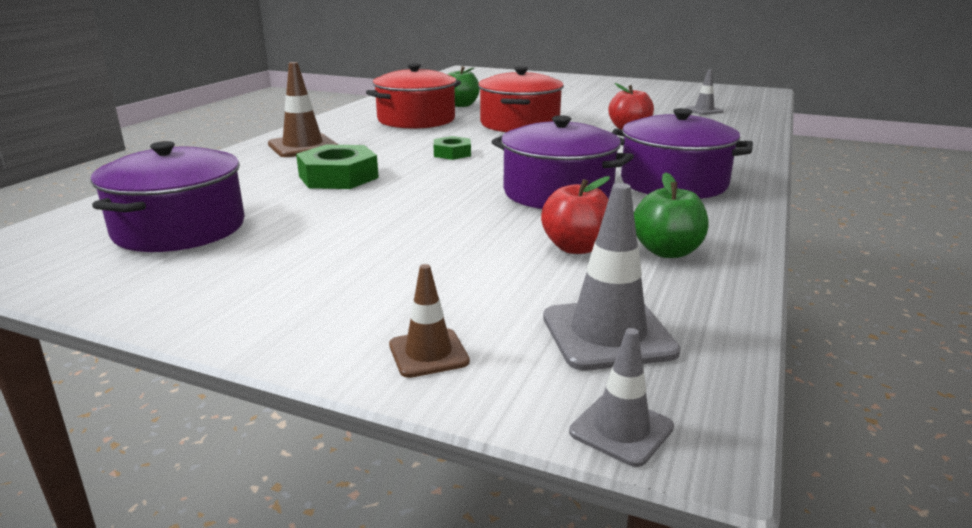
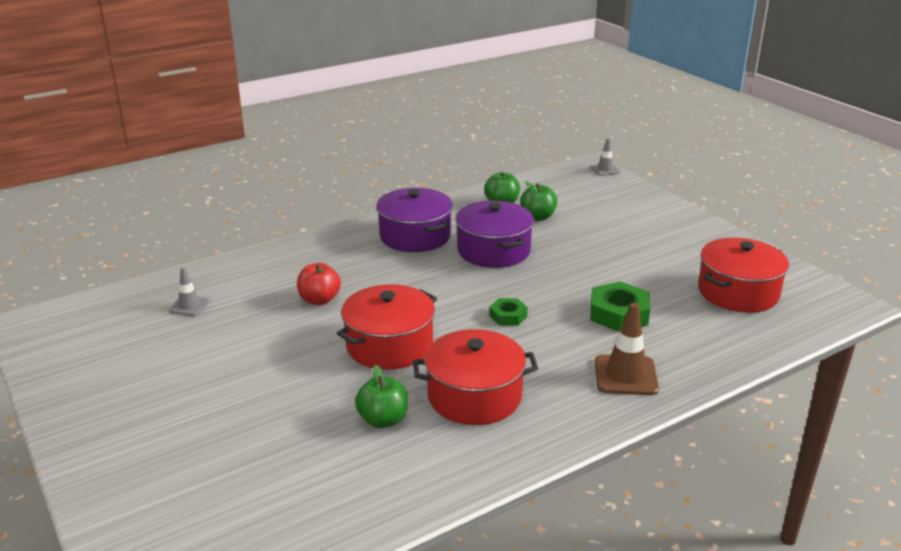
camera: 145 degrees left, 5 degrees up
(180, 228) = (738, 292): purple pot -> red pot
(428, 353) = (643, 199): brown traffic cone -> none
(576, 247) = (538, 217): red apple -> green apple
(608, 334) = (576, 187): grey traffic cone -> none

